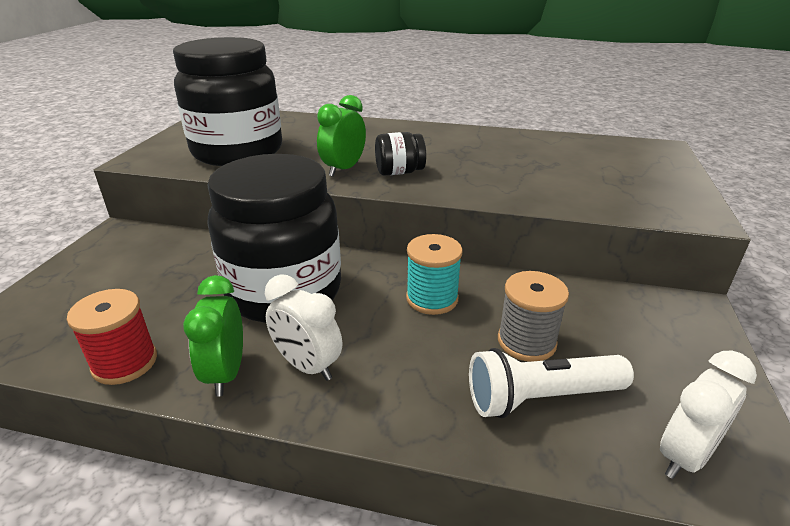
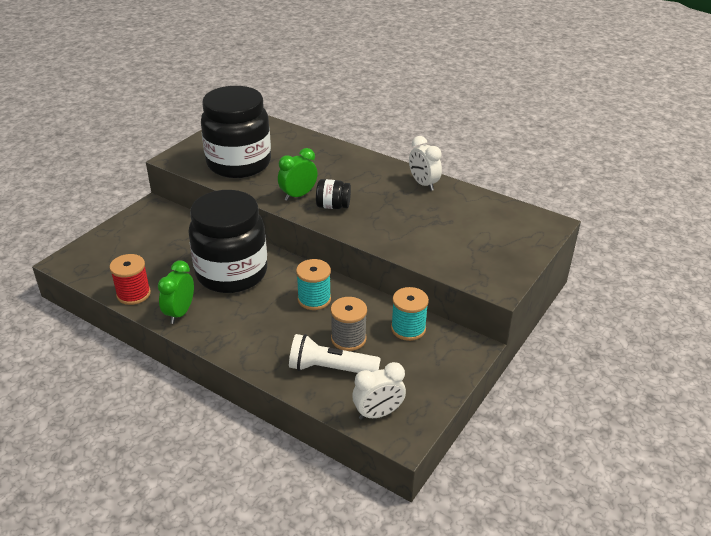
camera: 20 degrees right, 5 degrees up
(307, 366) = (222, 320): white clock -> white clock (423, 184)
(592, 306) = (408, 329): none -> turquoise spool

